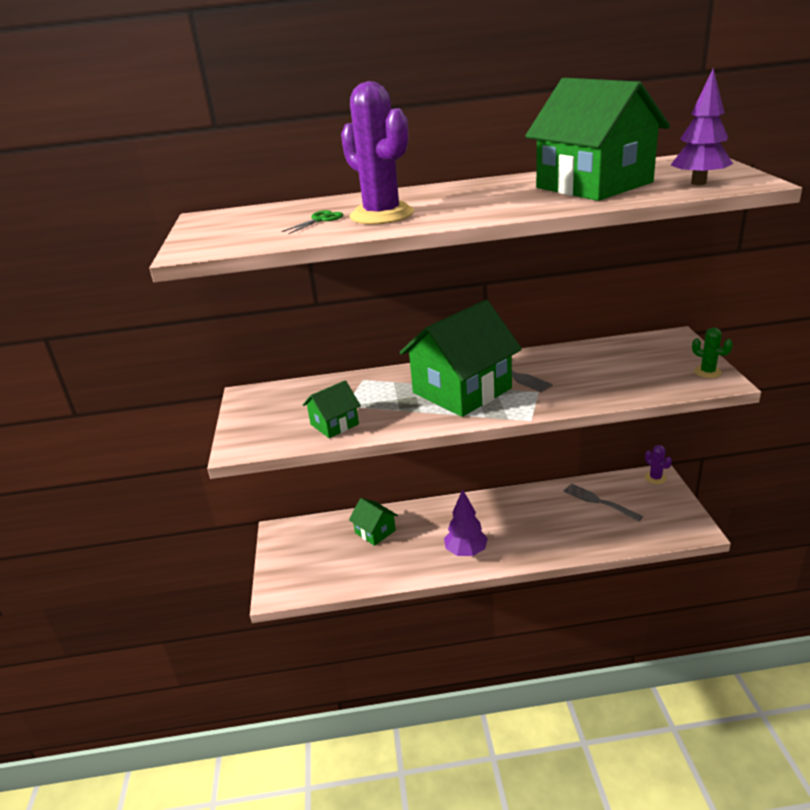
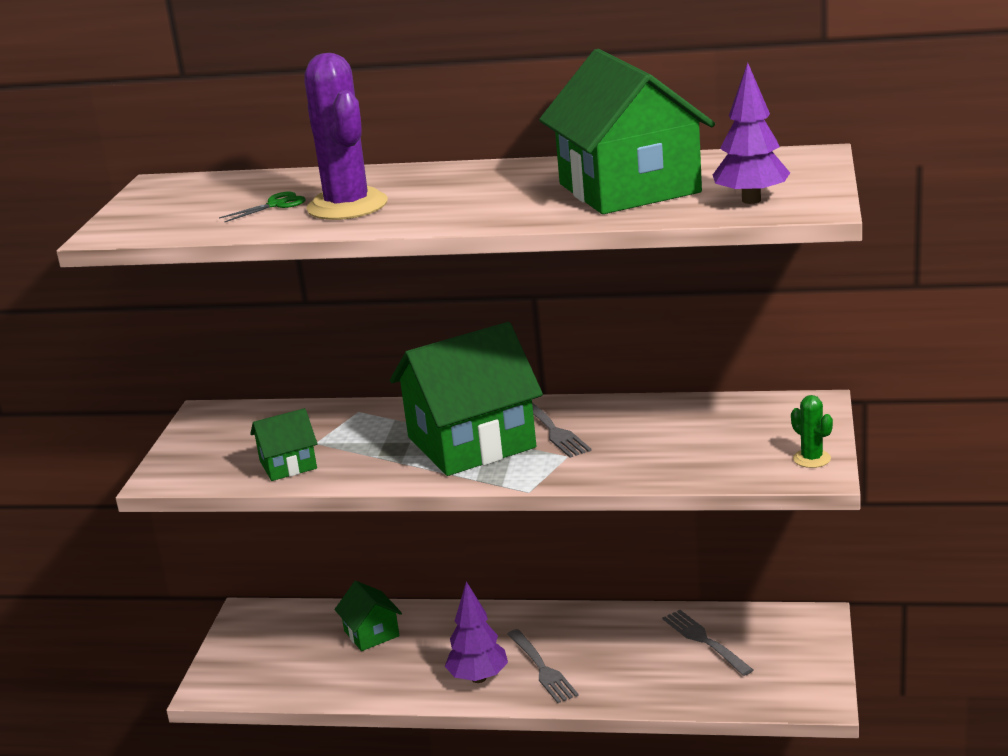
camera: 15 degrees right, 5 degrees down
(505, 538) = (541, 668): none -> grey fork
(655, 478) = (810, 621): purple cactus -> none

